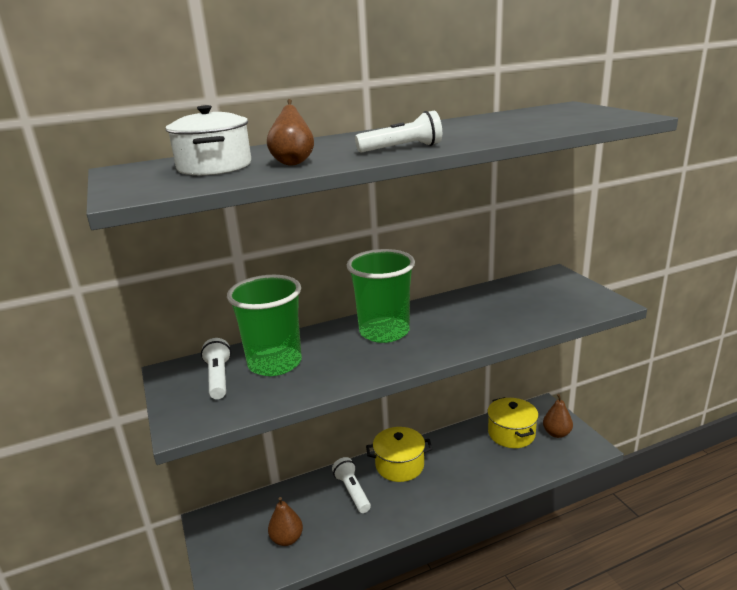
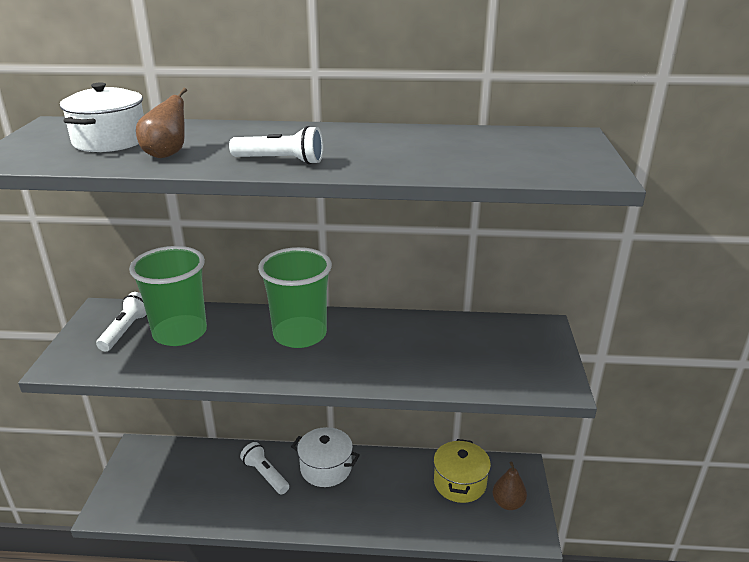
camera: 25 degrees right, 5 degrees up
(287, 539) = (180, 493): brown pear -> none
(352, 491) = (265, 475): white flashlight -> white flashlight turned 45 degrees counterclockwise
(399, 465) = (326, 468): yellow pot -> white pot

